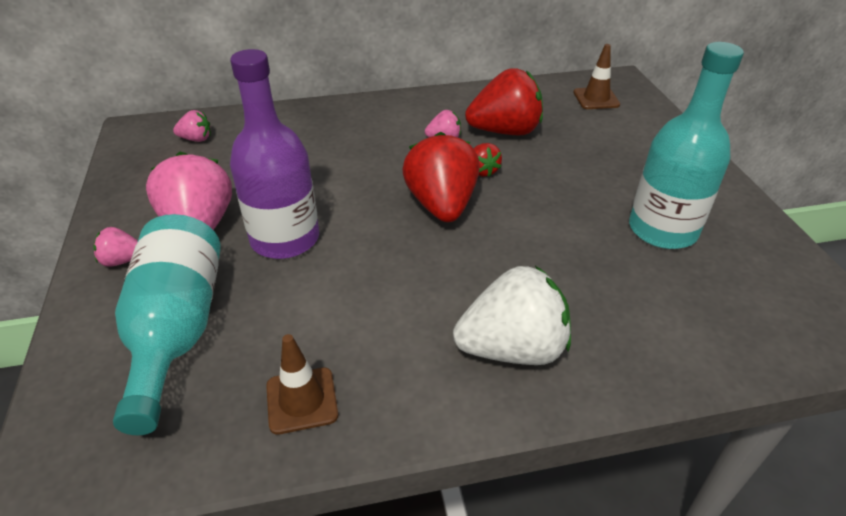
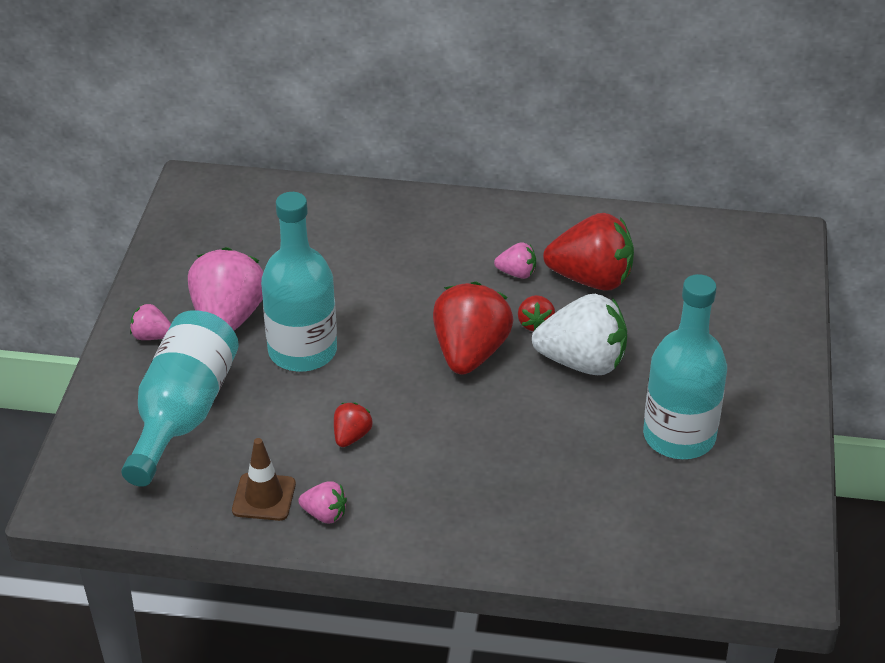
camera: 20 degrees right, 0 degrees up
(196, 139) = (253, 212): pink strawberry -> pink strawberry (325, 514)
(285, 239) = (302, 351): purple bottle -> turquoise bottle
(369, 306) = (351, 436): none -> red strawberry
(512, 348) = (456, 505): white strawberry -> white strawberry (582, 362)
(596, 99) = (731, 259): brown traffic cone -> none

